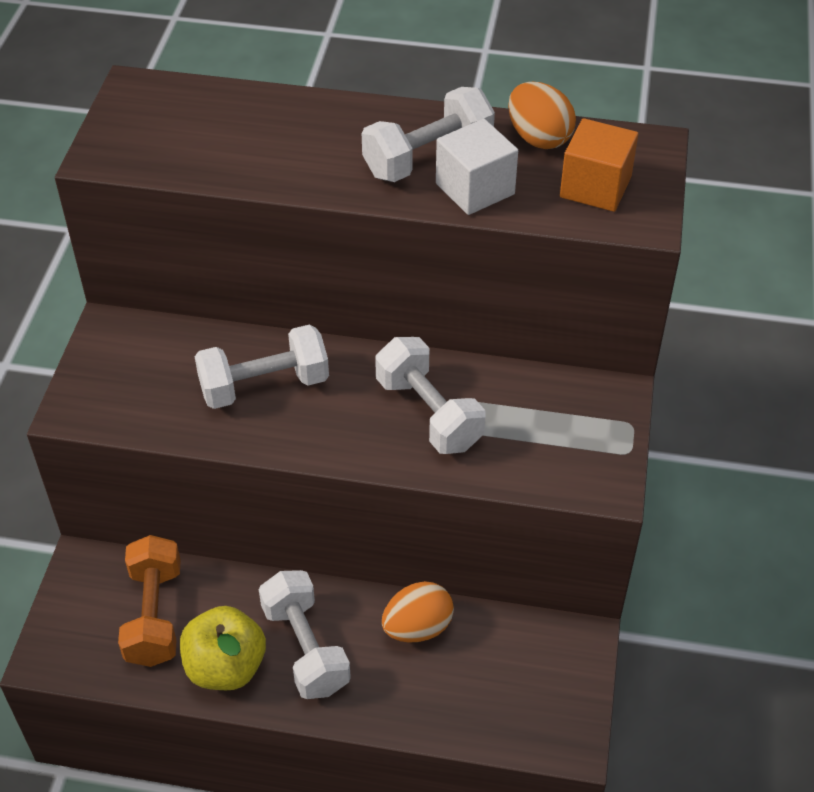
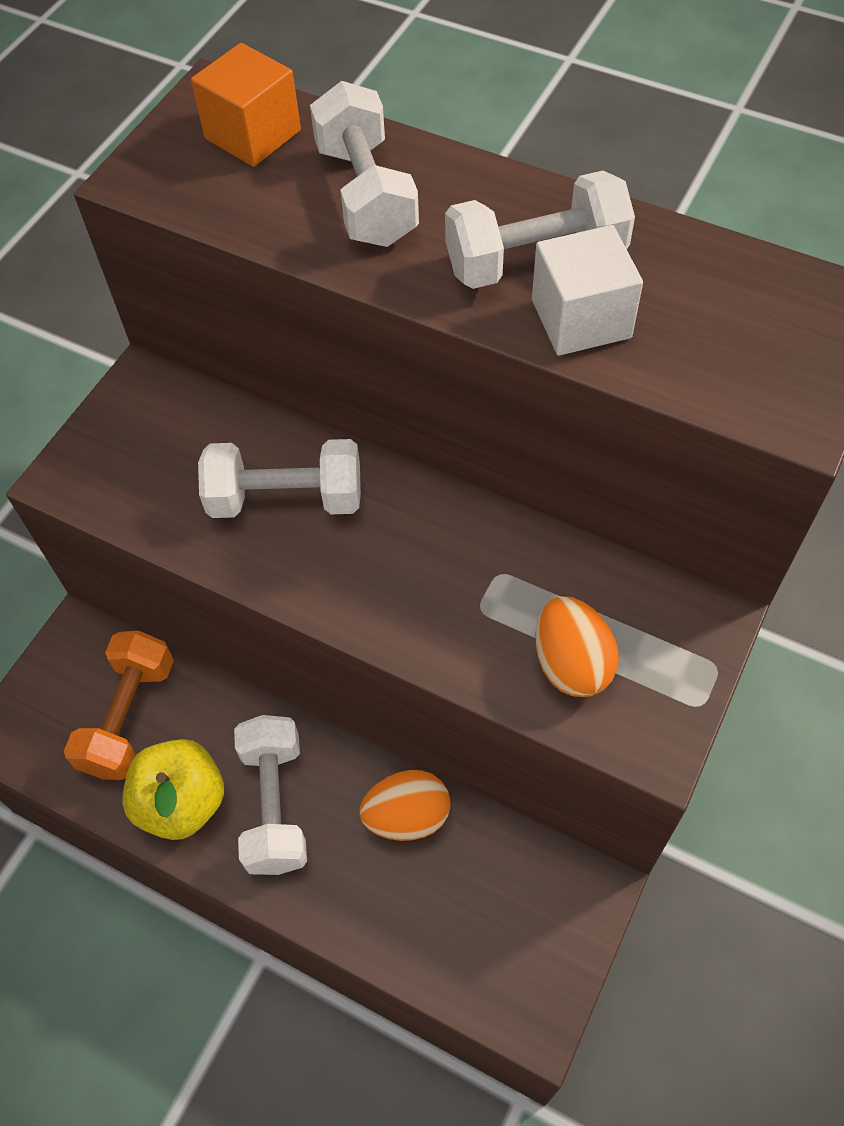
camera: 20 degrees right, 10 degrees up
(428, 413) = (466, 585): white dumbbell -> white dumbbell (366, 195)
(538, 138) = (694, 261): orange egg -> orange egg (571, 663)
(595, 187) = (747, 351): orange cube -> orange cube (253, 134)

